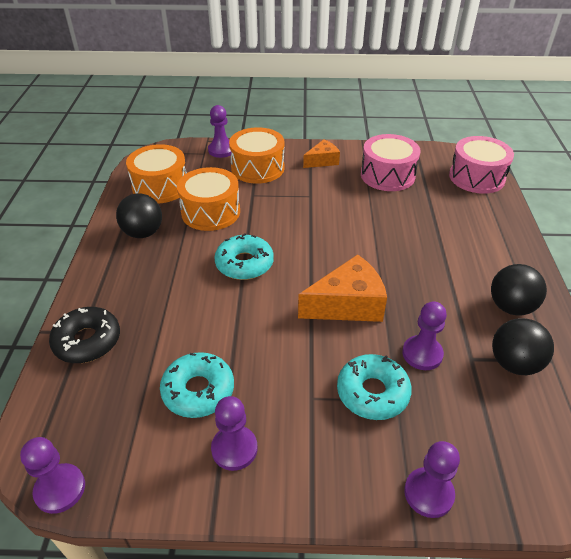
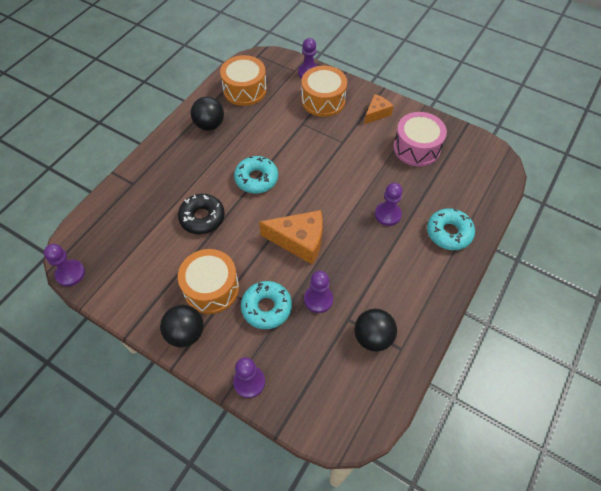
camera: 30 degrees right, 15 degrees up
(87, 341) = (132, 191): black donut -> black donut (202, 218)
(198, 391) = (170, 254): turquoise donut -> turquoise donut (449, 233)
(210, 212) = (263, 126): orange drum -> orange drum (211, 288)
(234, 449) = (166, 299): purple pawn -> purple pawn (388, 214)
(322, 161) = (376, 113): orange cheese -> orange cheese turned 45 degrees counterclockwise
(476, 177) = (488, 180): pink drum -> none
(510, 307) = (409, 298): black ball -> black ball (186, 333)

